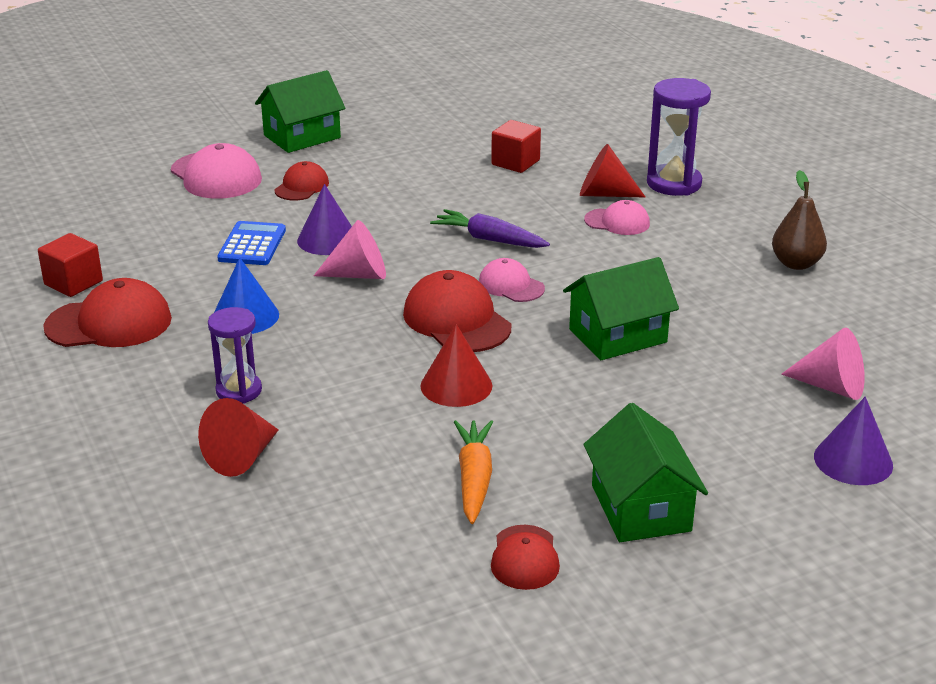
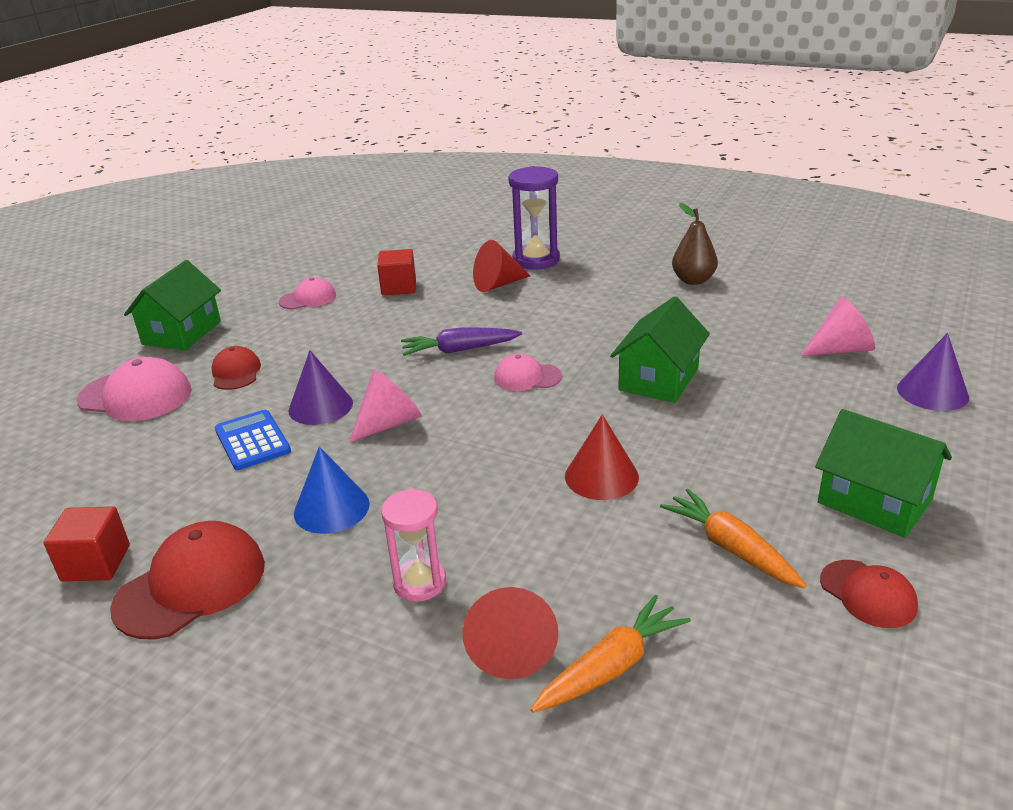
camera: 35 degrees left, 0 degrees up
(239, 391) = (420, 583): purple hourglass -> pink hourglass
(285, 500) = (611, 667): none -> orange carrot
(456, 320) = (524, 423): red cap -> none
(617, 222) = (536, 300): pink cap -> pink cap (308, 298)

